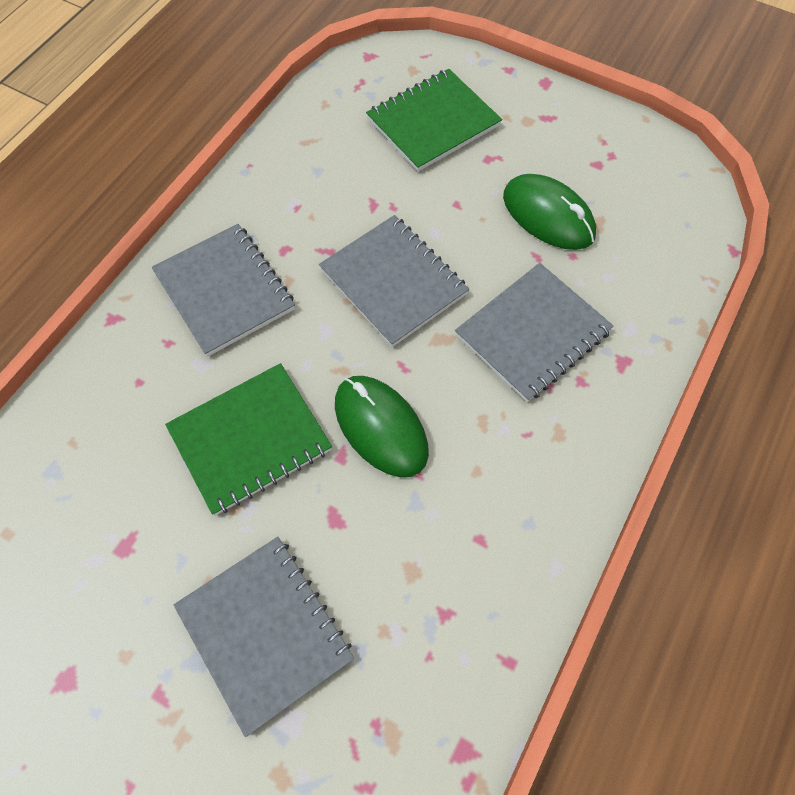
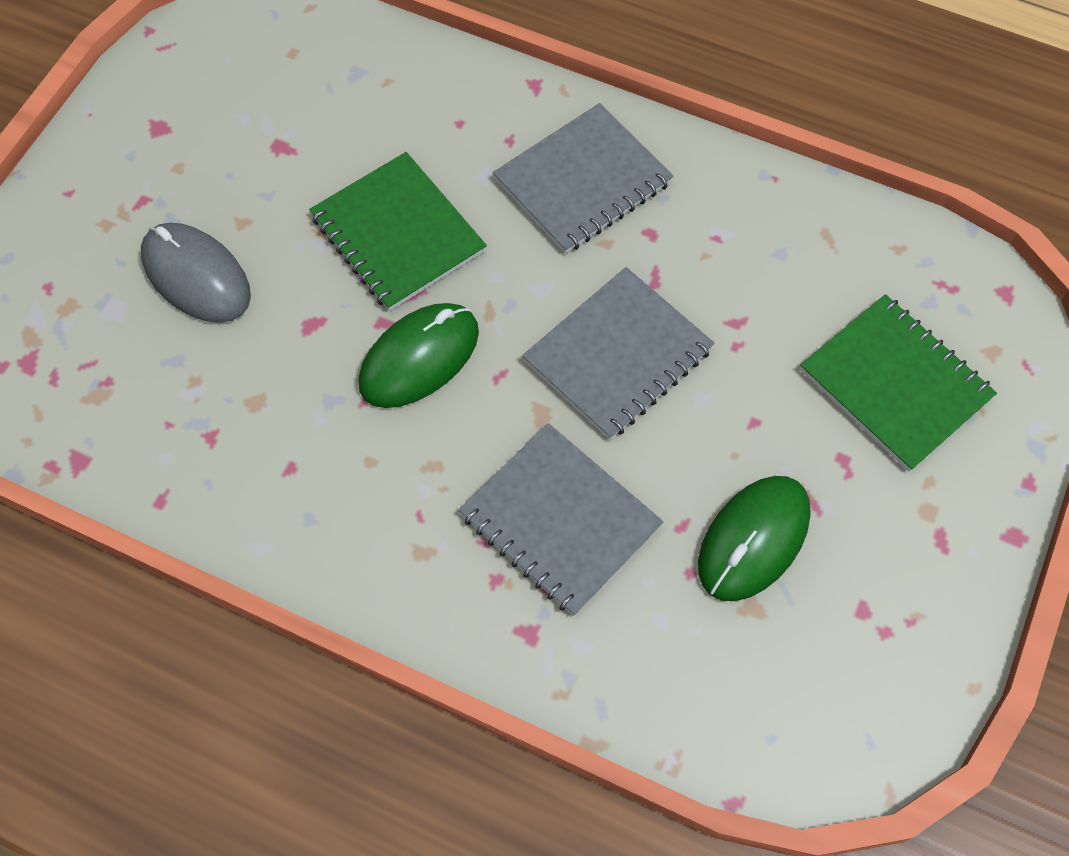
camera: 85 degrees right, 0 degrees up
(265, 632) = (196, 276): grey notebook -> grey mouse

